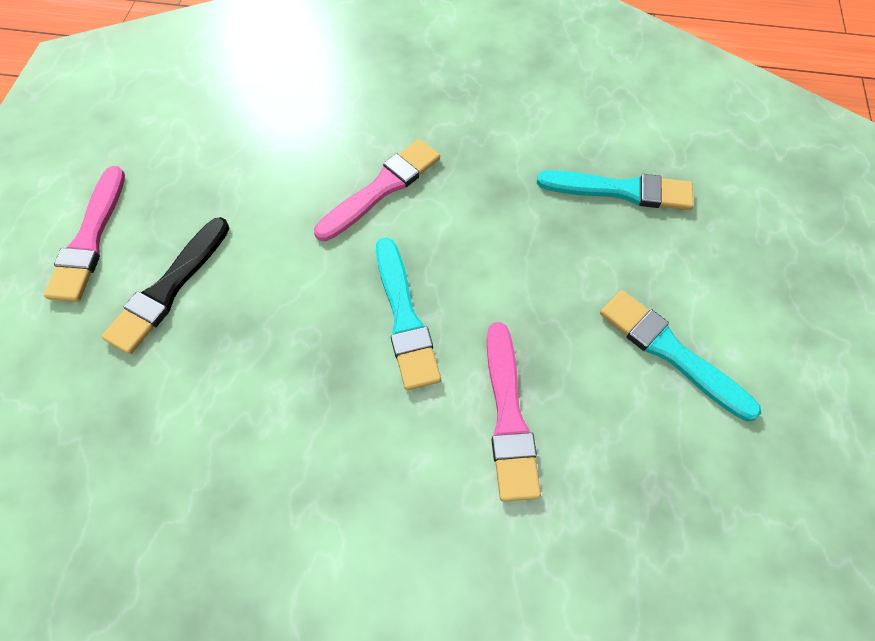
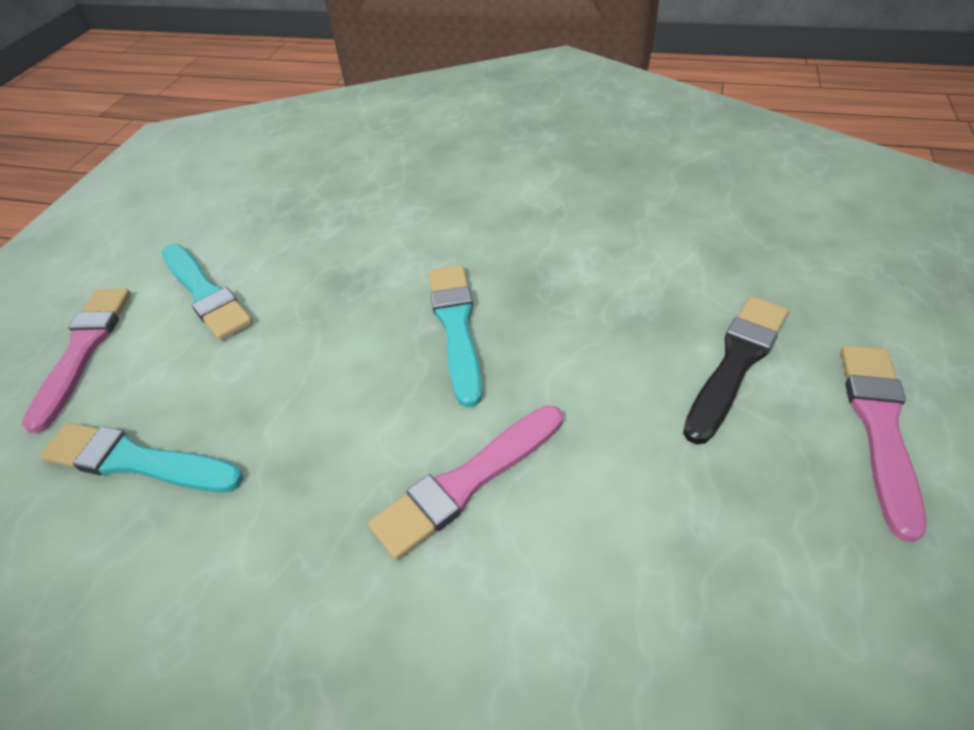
camera: 170 degrees left, 15 degrees down
(508, 416) = (375, 255): pink brush -> pink brush (83, 350)

